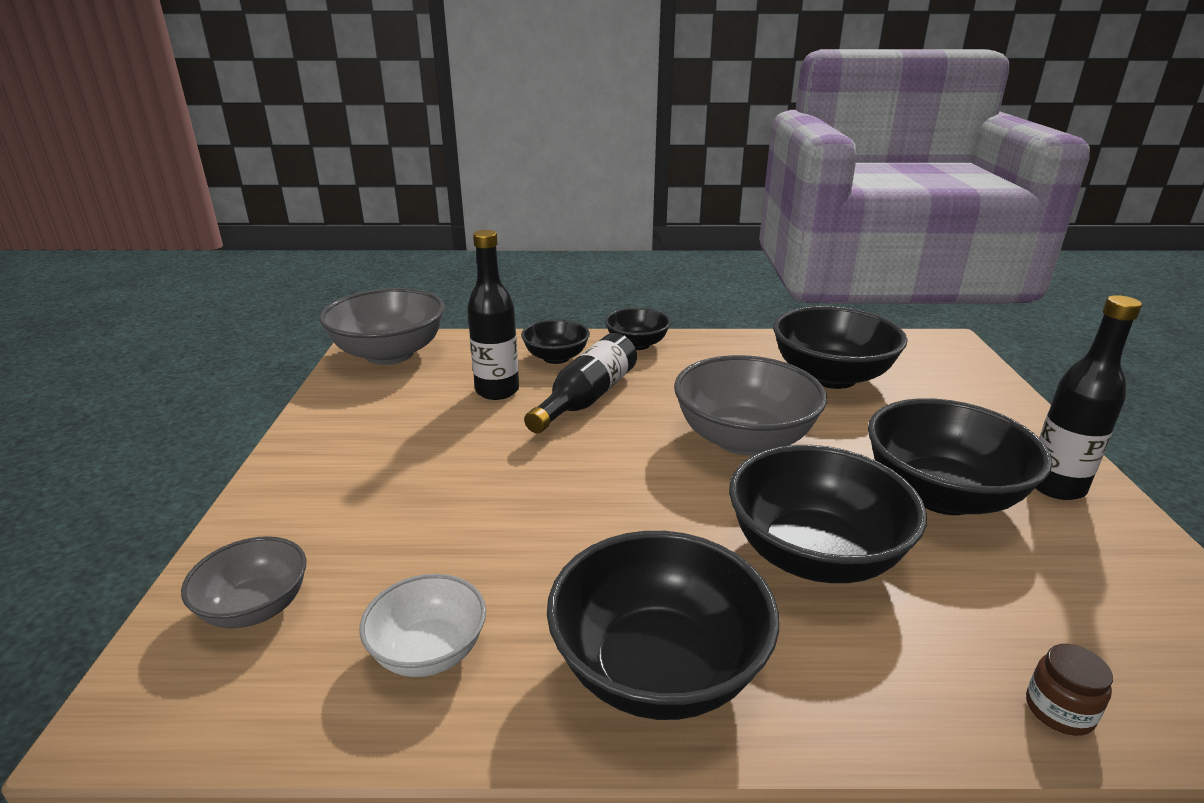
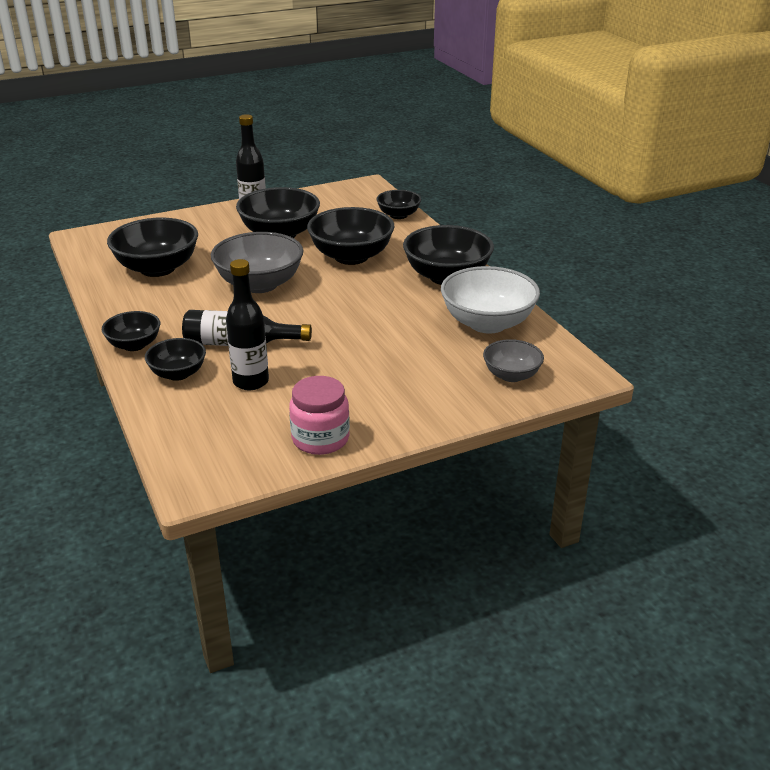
camera: 115 degrees left, 5 degrees up
(346, 408) = (320, 439): none -> pink jar
(389, 354) = (213, 461): grey bowl -> none
(429, 651) = (487, 323): white bowl -> white bowl, size x1.76
(1059, 710) = (398, 215): brown jar -> black bowl

